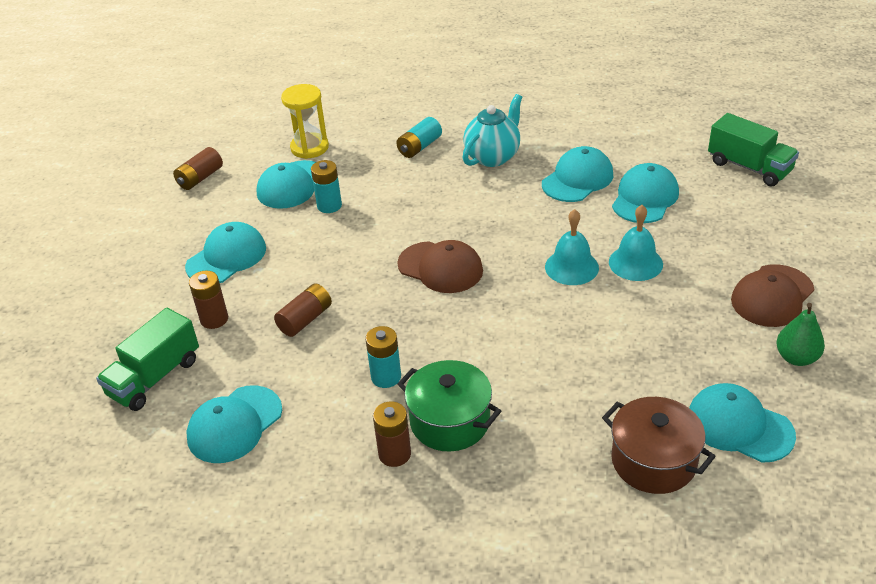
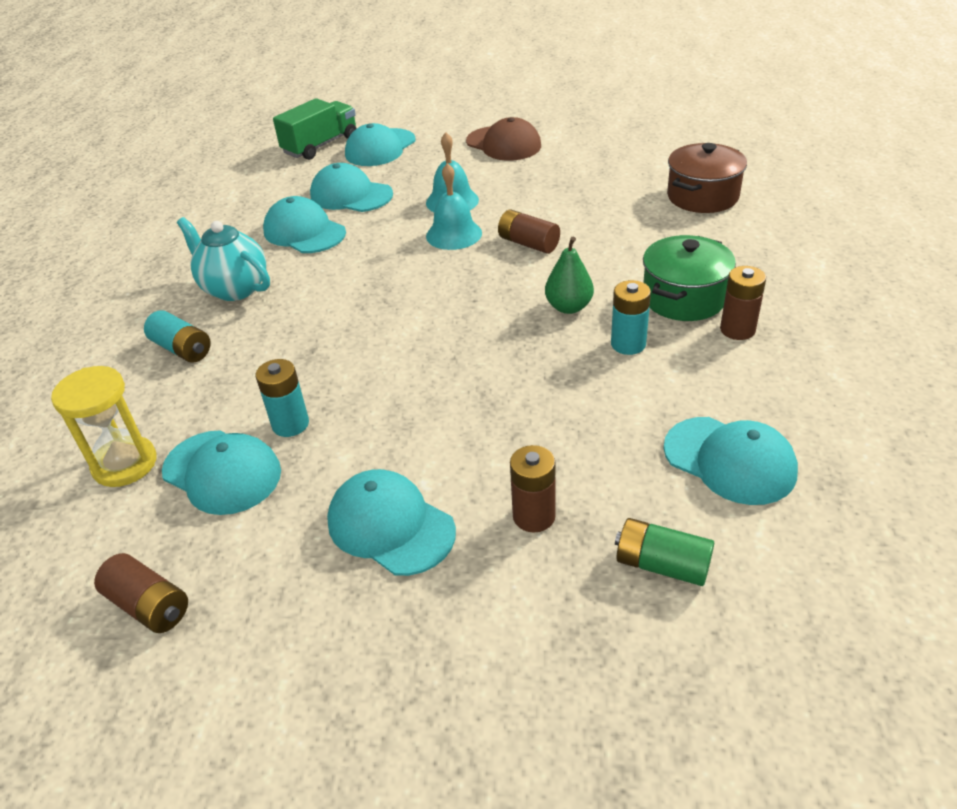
camera: 90 degrees left, 0 degrees up
(154, 377) = (662, 565): green truck -> green battery
(305, 319) = (534, 420): brown battery -> brown battery (528, 243)
(440, 267) = (443, 317): brown cap -> none
(739, 426) = (655, 162): turquoise cap -> turquoise cap (380, 148)
(796, 358) = (576, 139): green pear -> green pear (568, 307)

